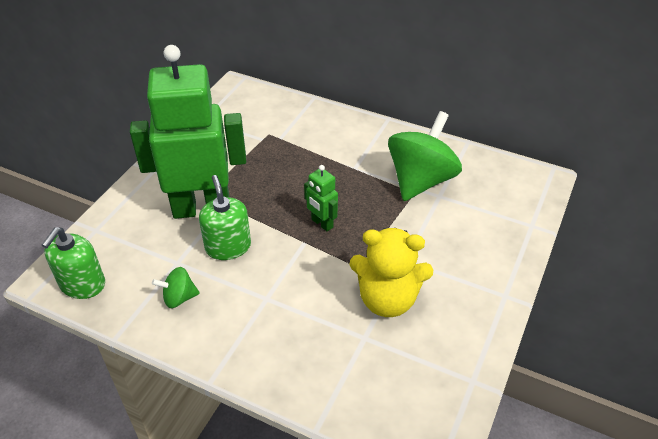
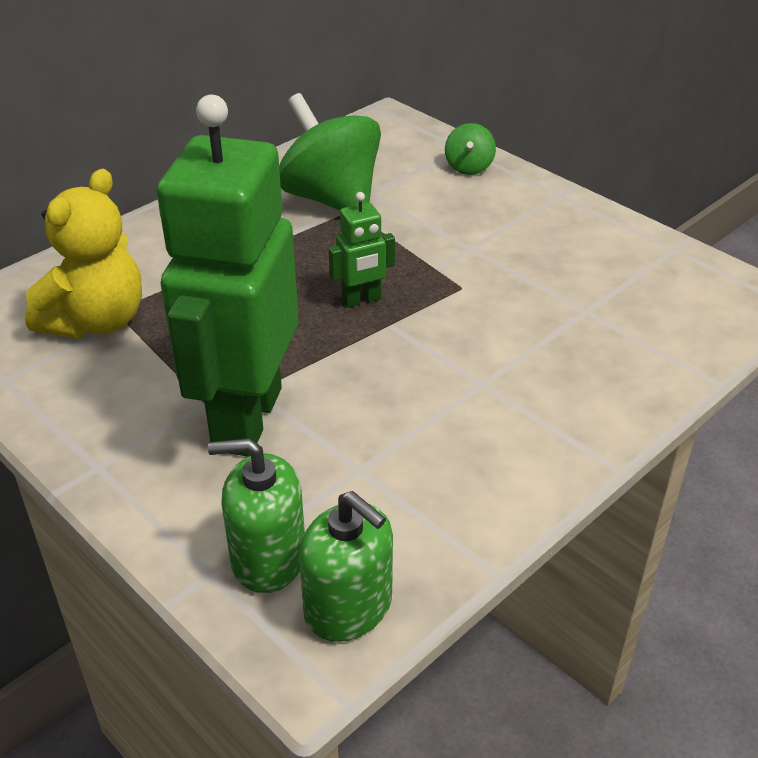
camera: 70 degrees left, 5 degrees down
(179, 298) = (440, 478): green spinning top -> green spinning top (469, 167)
(228, 247) = (356, 403): green soap dispenser -> green soap dispenser (268, 558)
(387, 299) = (530, 277): yellow teddy bear -> yellow teddy bear (97, 321)

